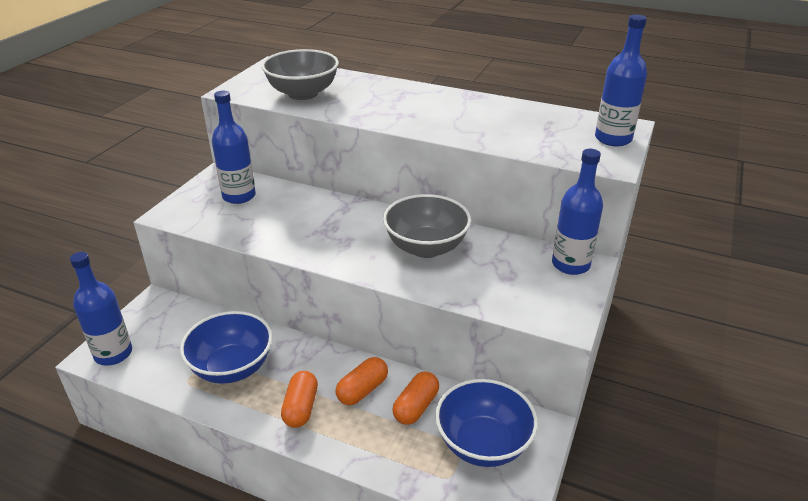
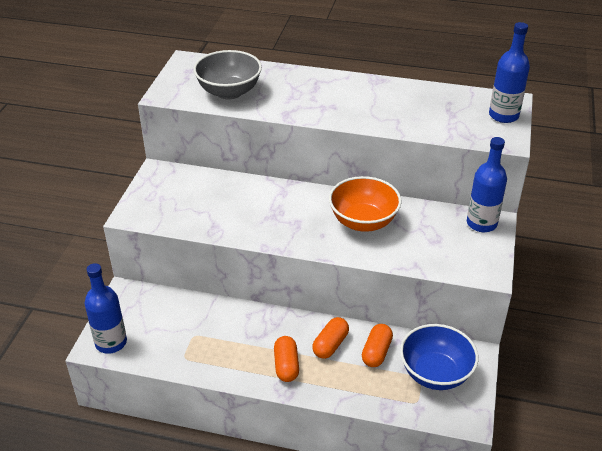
camera: 10 degrees left, 5 degrees up
(232, 368) = (217, 341): blue bowl -> none
(239, 196) = (186, 190): blue bottle -> none
(426, 247) = (363, 221): grey bowl -> orange bowl

